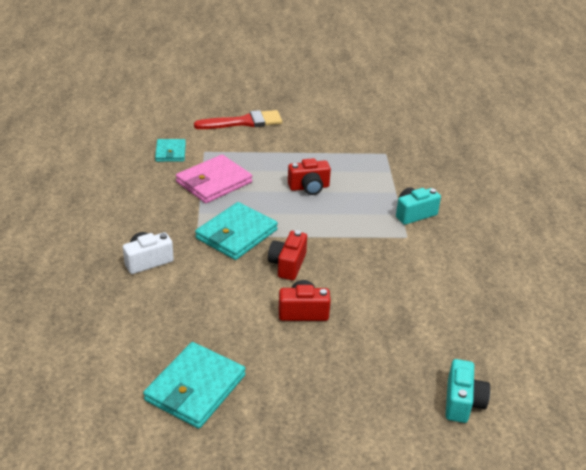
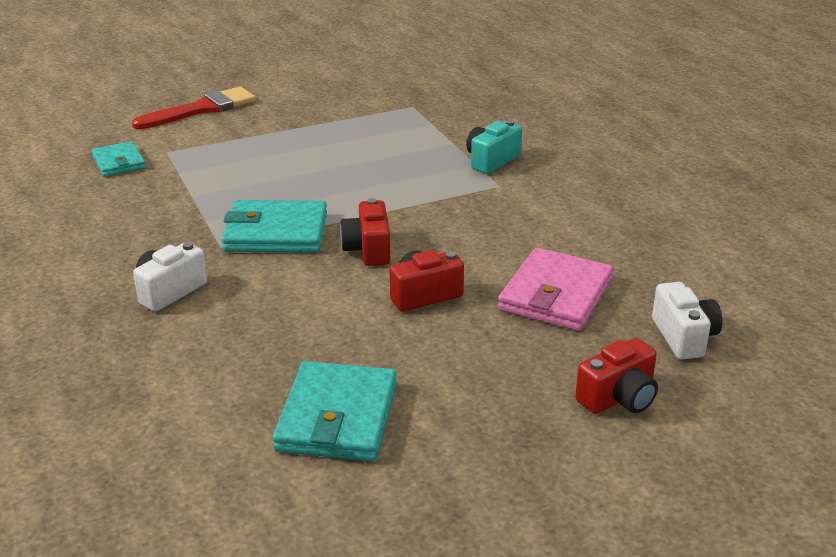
camera: 20 degrees left, 5 degrees down
(214, 182) = (205, 183): pink wallet -> pink wallet (556, 295)
(236, 234) = (276, 232): turquoise wallet -> turquoise wallet turned 75 degrees clockwise
(309, 187) = (339, 161): red camera -> red camera (618, 398)
(462, 402) = (684, 337): turquoise camera -> white camera

